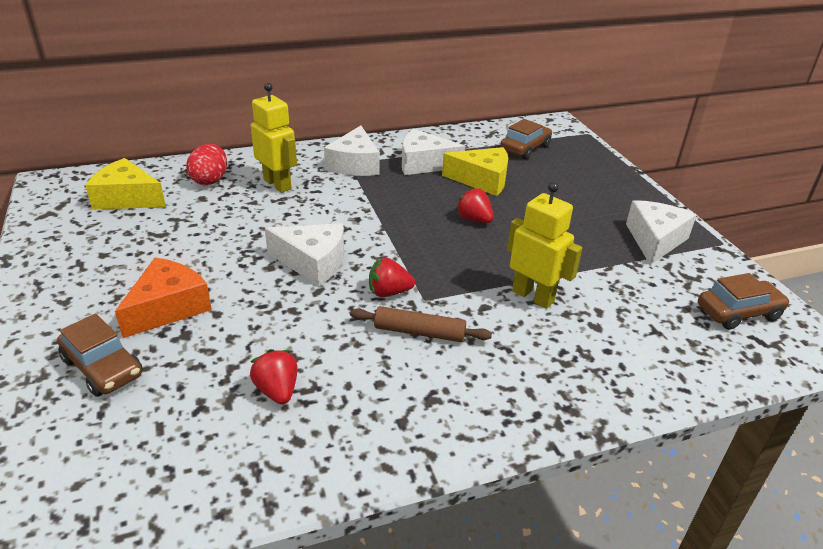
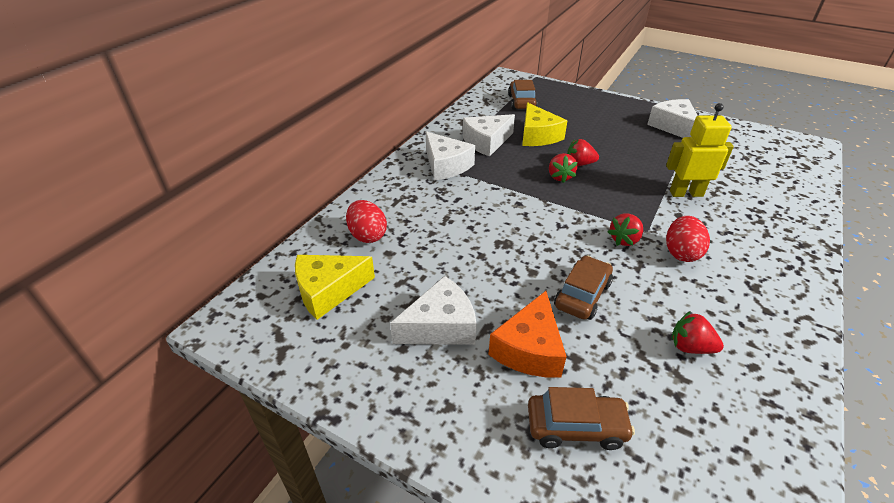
camera: 40 degrees left, 5 degrees up
(168, 307) = (529, 349): orange cheese -> orange cheese turned 150 degrees counterclockwise
(277, 184) = (423, 209): yellow robot -> none
(313, 262) = (551, 250): white cheese -> white cheese (440, 326)
(419, 332) = (681, 253): brown rolling pin -> red egg
(434, 219) = (560, 177): none -> red strawberry
(482, 180) = (537, 135): yellow cheese -> yellow cheese turned 105 degrees clockwise
(738, 312) = (764, 147): brown car -> brown car (582, 295)

